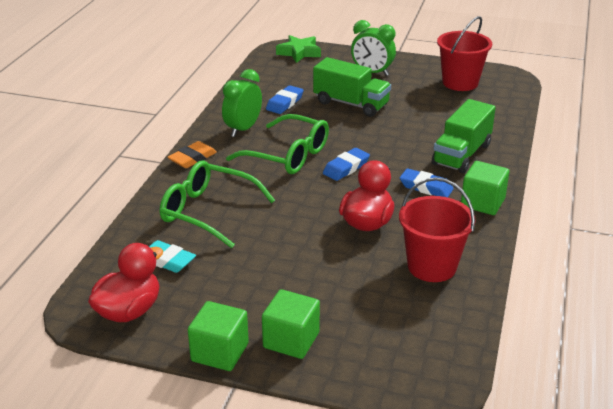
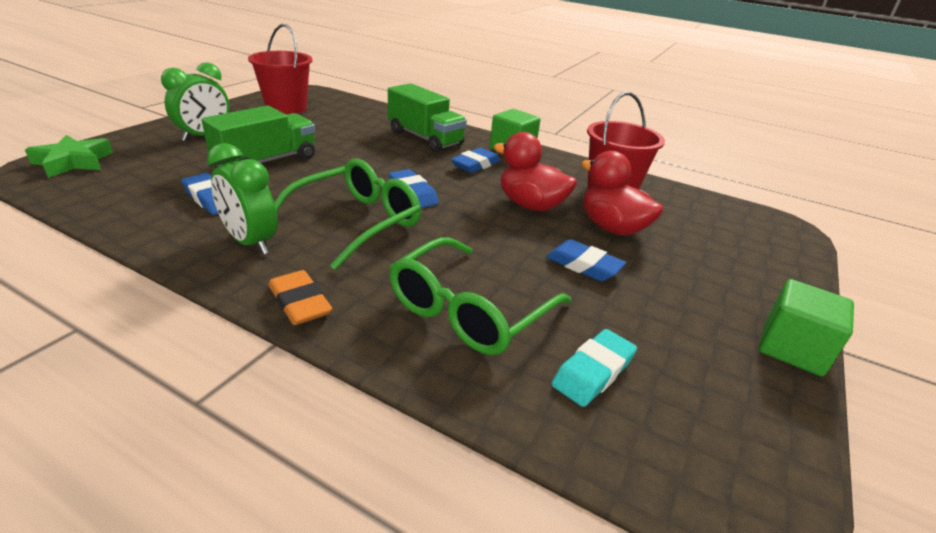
camera: 80 degrees left, 0 degrees up
(129, 311) = (731, 435): red duck -> red duck (612, 227)
(284, 254) = (583, 265): none -> blue eraser
(291, 340) = (748, 290): green cube -> none

